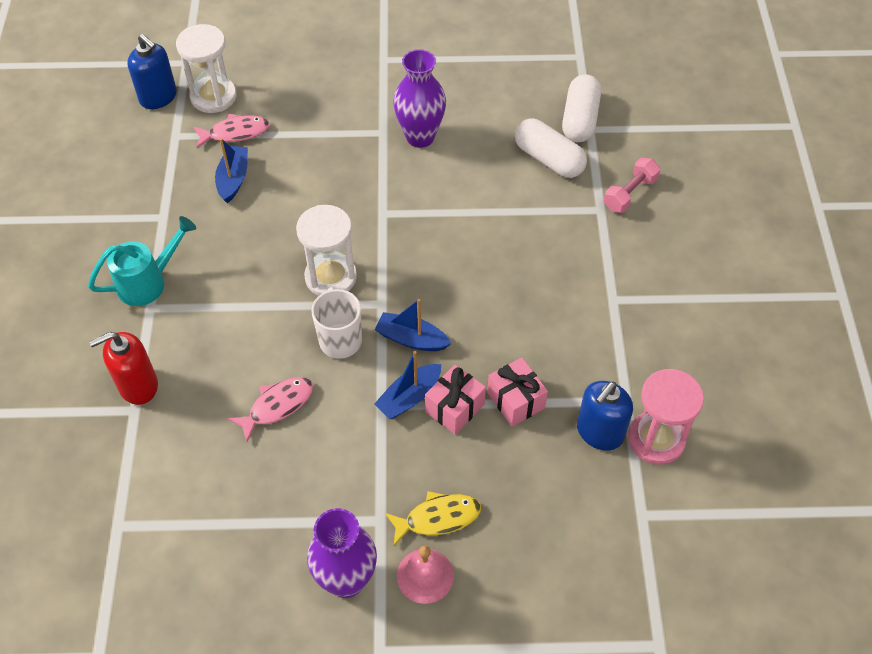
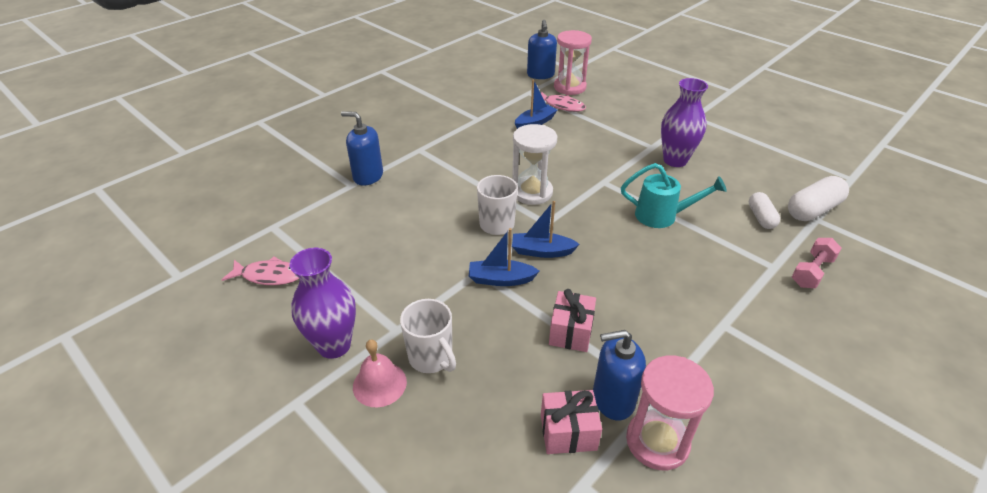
camera: 45 degrees right, 15 degrees down
(138, 385) = (368, 176): red soap dispenser -> blue soap dispenser
(148, 282) = (433, 139): turquoise watering can -> turquoise watering can (662, 216)
(213, 97) = (569, 87): white hourglass -> pink hourglass
(277, 406) = (420, 231): pink fish -> pink fish (269, 276)
(411, 339) = (542, 251): blue boat -> blue boat turned 60 degrees counterclockwise
(438, 518) = (431, 358): yellow fish -> white mug
(454, 408) = (522, 306): pink gift -> pink gift (568, 432)
(549, 159) = (761, 217): white capsule -> white capsule, size x0.63
(629, 194) = (812, 272): pink dumbbell -> pink dumbbell turned 45 degrees counterclockwise

